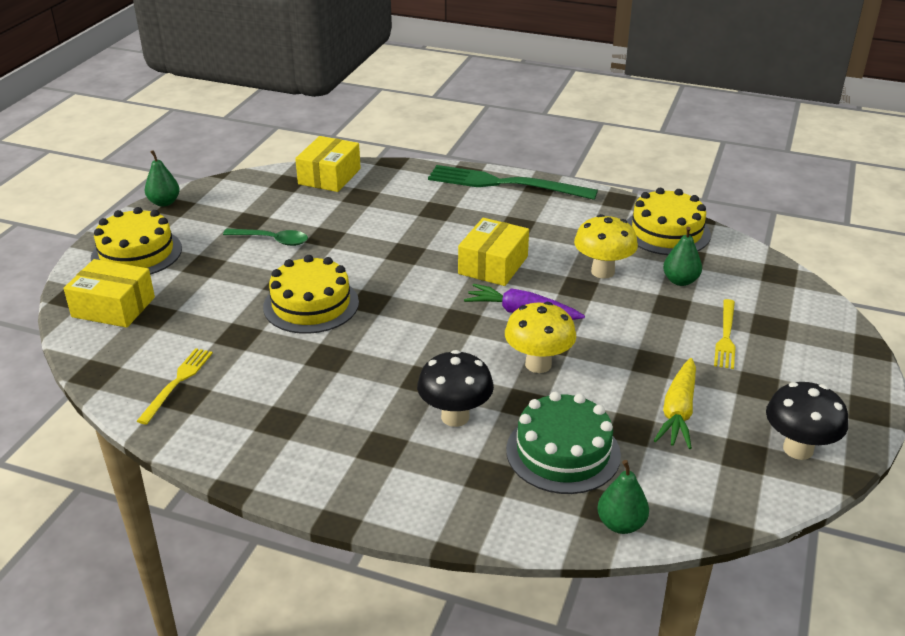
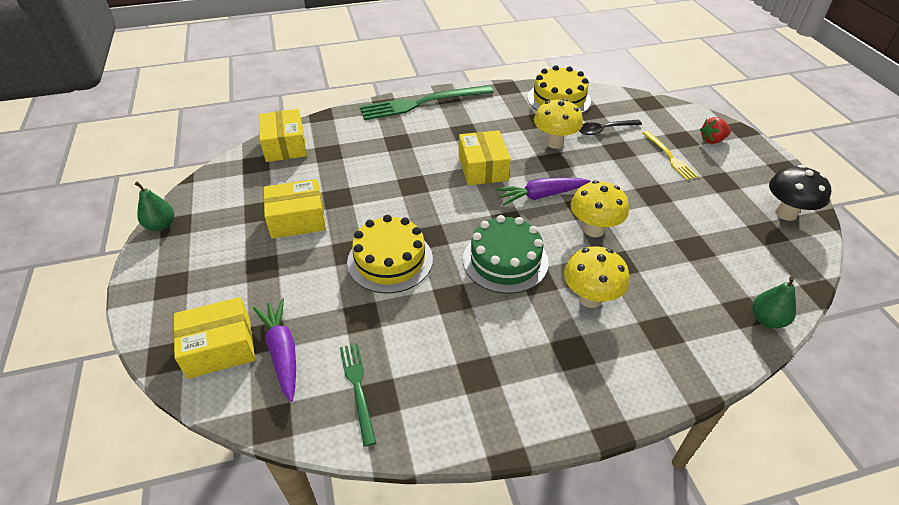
camera: 35 degrees left, 10 degrees up
(136, 253) = (186, 285): yellow cake -> none
(152, 331) = (282, 352): none -> purple carrot
(177, 383) = (358, 388): yellow fork -> green fork
(272, 240) = (297, 219): green spoon -> yellow box
(455, 417) = (590, 298): black mushroom -> yellow mushroom
(563, 452) = (680, 287): green cake -> green cake (505, 260)
(678, 412) = (705, 222): yellow carrot -> none
(680, 281) = (604, 130): green pear -> black spoon
(809, 342) = (712, 140): none -> red strawberry

